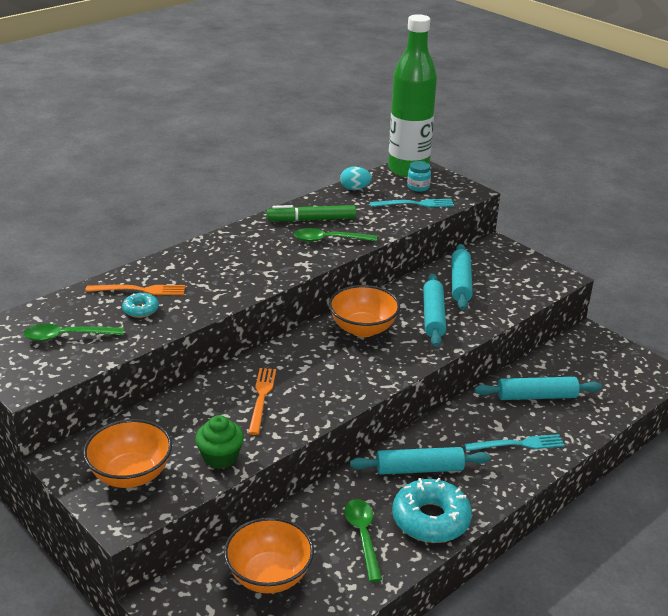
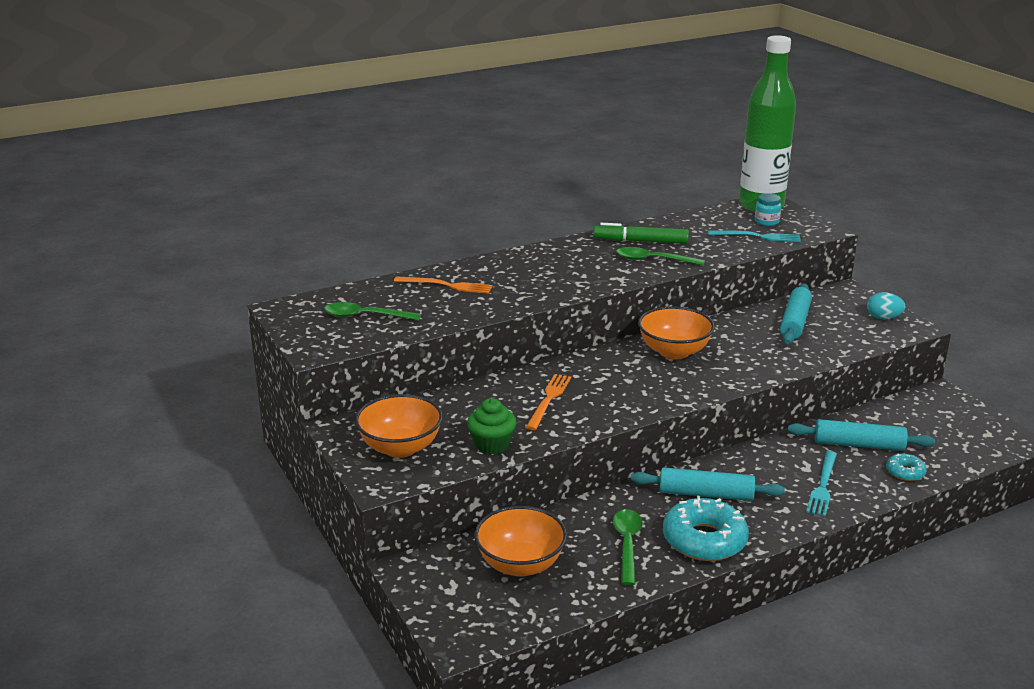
camera: 15 degrees right, 5 degrees down
(140, 310) = (442, 302): turquoise donut -> turquoise donut (905, 472)
(355, 189) = (696, 218): turquoise egg -> turquoise egg (883, 318)
(433, 316) = (754, 349): turquoise rolling pin -> none
(518, 444) = (822, 486): turquoise fork -> turquoise fork turned 105 degrees clockwise

